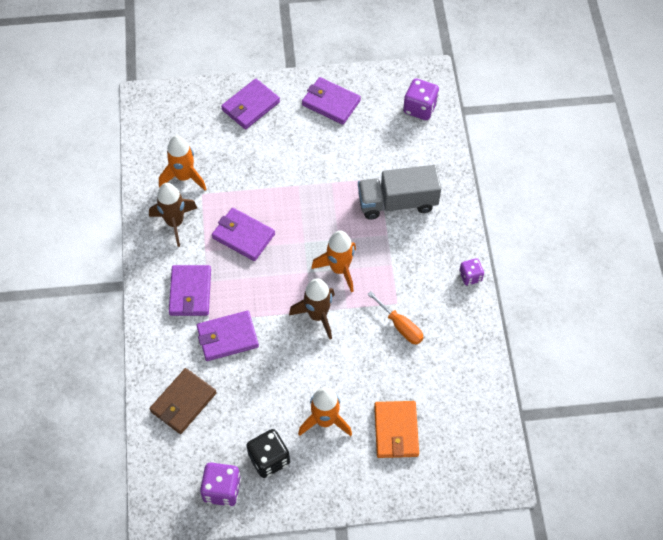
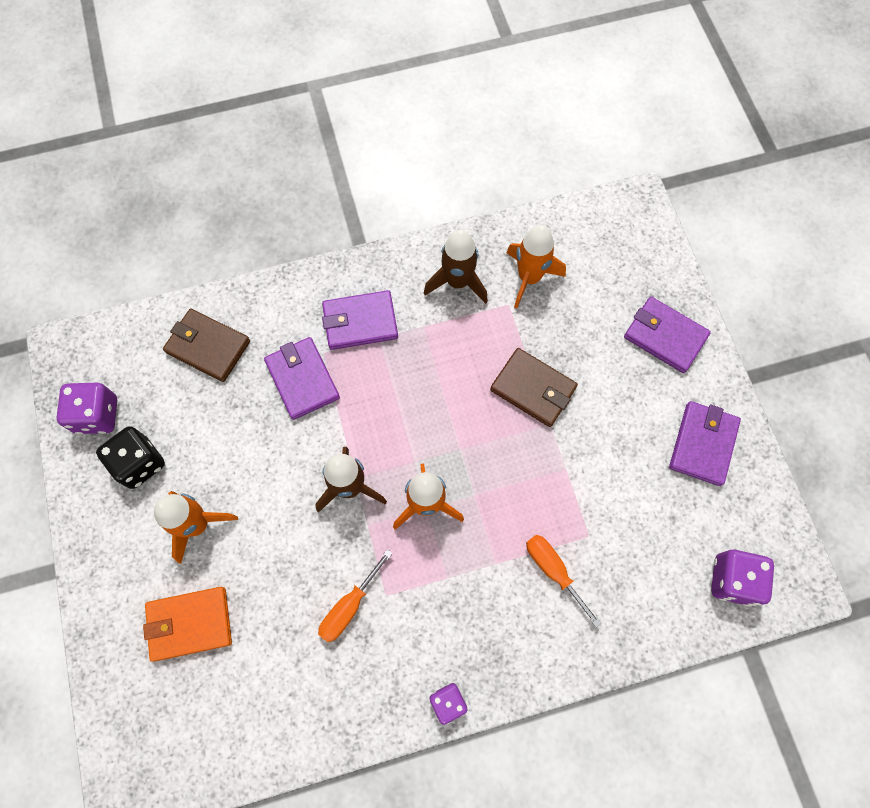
camera: 80 degrees right, 10 degrees up
(243, 236) = (454, 368): purple wallet -> none
(270, 190) = (533, 389): none -> brown wallet
(397, 202) = (553, 570): grey truck -> orange screwdriver

